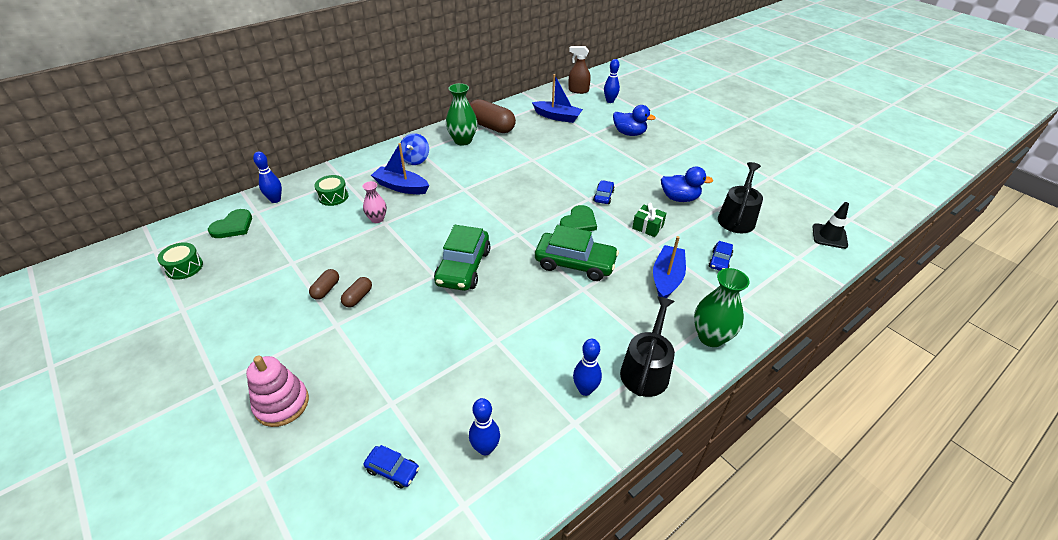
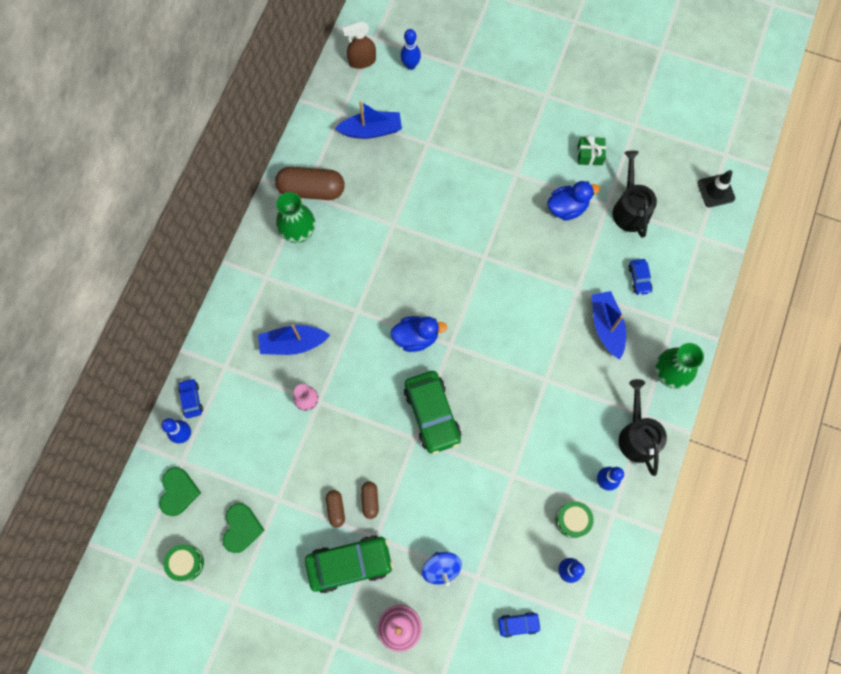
camera: 30 degrees left, 30 degrees up
(333, 197) = (238, 396): green drum -> green drum (572, 520)
(415, 160) = (273, 293): blue spinning top -> blue spinning top (441, 568)
(575, 263) = (522, 353): green car -> green car (349, 564)
(579, 222) = (495, 296): green heart -> green heart (241, 528)
(603, 196) = (496, 245): blue car -> blue car (191, 399)
(629, 133) = (465, 121): blue duck -> blue duck (416, 337)
(647, 227) = (559, 267): green gift -> green gift (589, 155)

